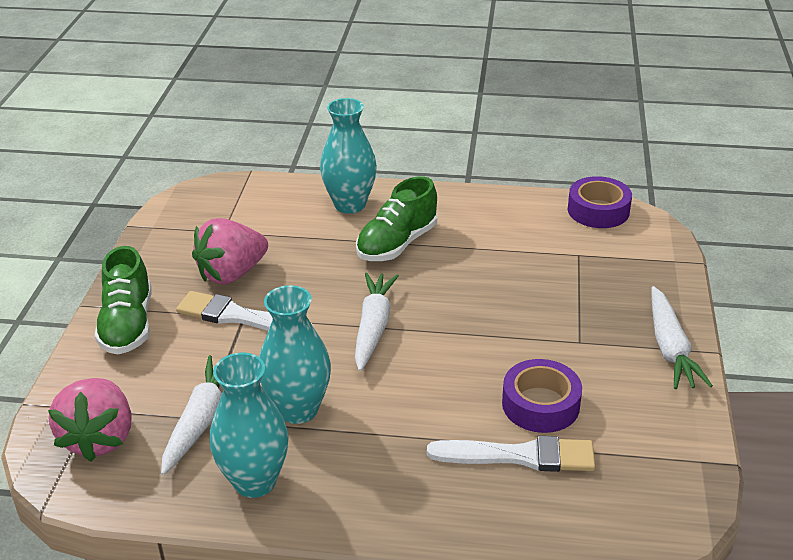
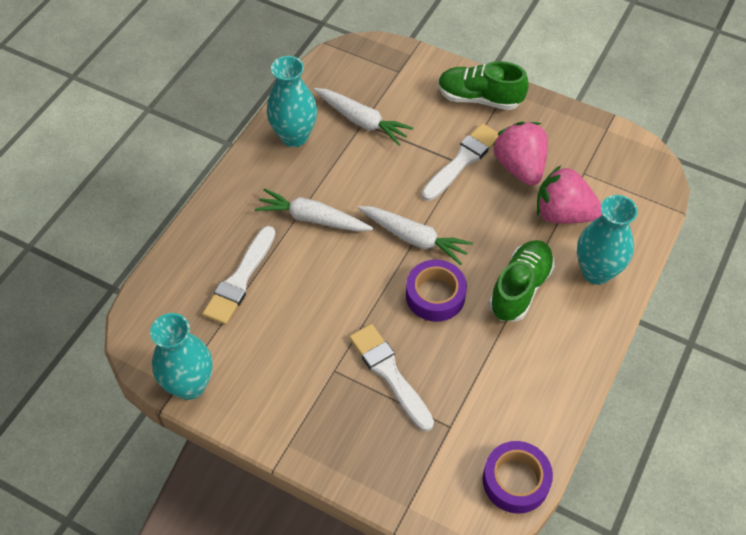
camera: 110 degrees right, 20 degrees up
(100, 438) = (370, 72): pink strawberry -> pink strawberry (563, 214)
(298, 409) = (346, 172): turquoise vase -> turquoise vase (190, 385)
(397, 244) = (520, 288): green shoe -> green shoe turned 60 degrees clockwise
(540, 404) = (280, 312): purple tape -> purple tape (435, 295)
(553, 303) = (389, 373): none -> white brush
(670, 348) = (295, 434): white carrot -> white carrot (313, 218)

